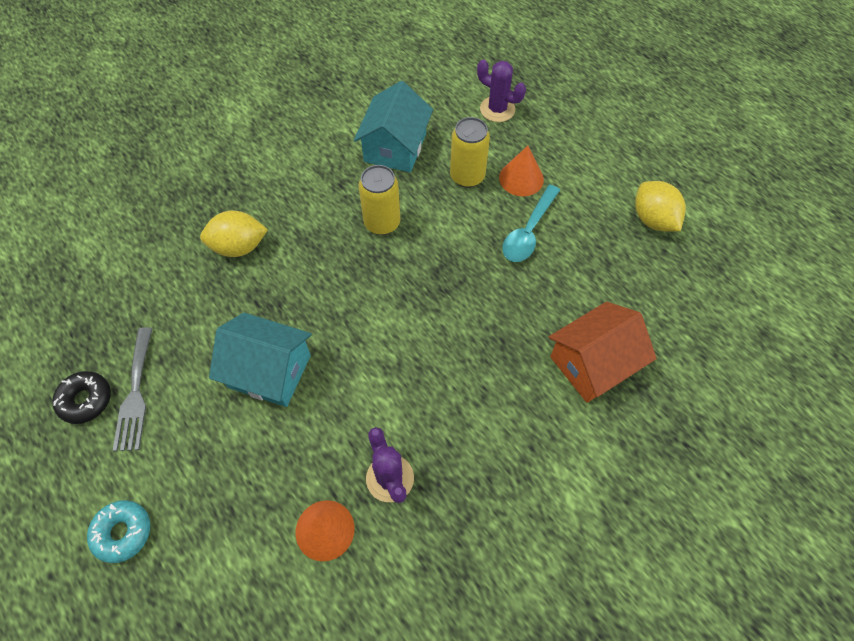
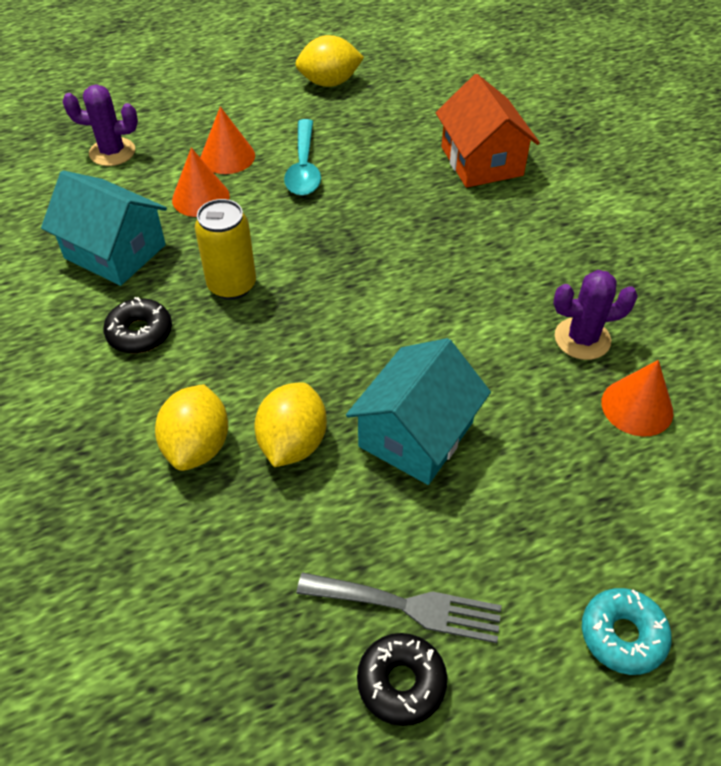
camera: 75 degrees left, 10 degrees down
(249, 298) = (292, 443): none -> yellow lemon
(324, 186) = (140, 333): none -> black donut
(467, 176) = (200, 197): yellow can -> orange cone
(497, 109) = (112, 152): purple cactus -> purple cactus turned 45 degrees clockwise
(529, 231) = (304, 167): turquoise spoon -> turquoise spoon turned 45 degrees clockwise

